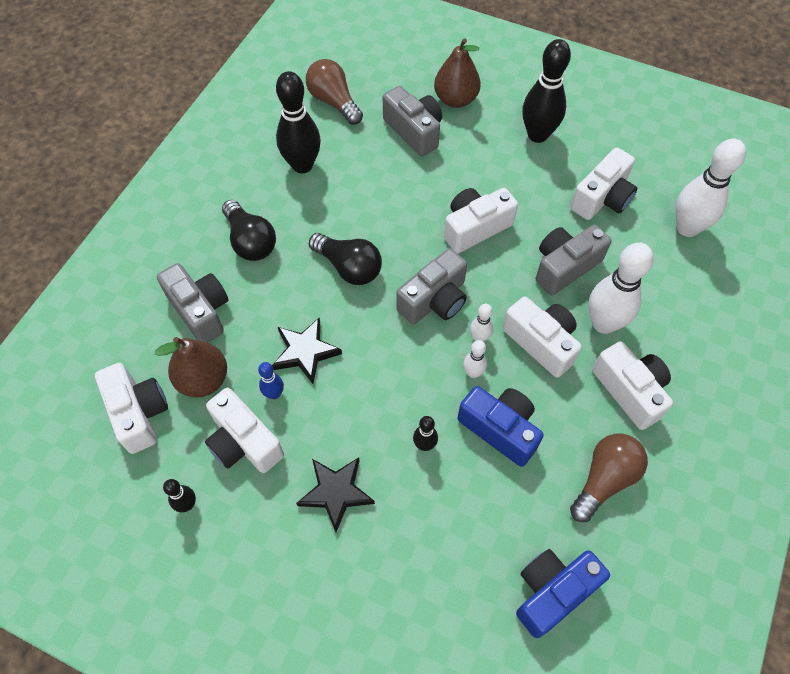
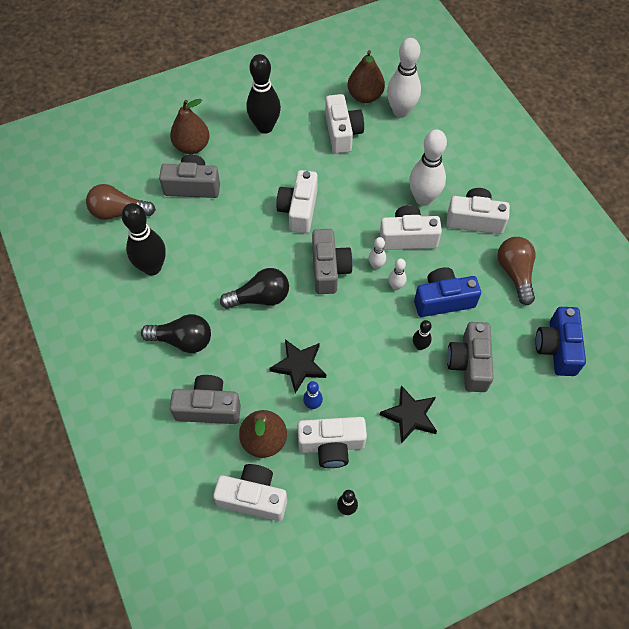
camera: 50 degrees left, 0 degrees up
(564, 267) = (369, 187): grey camera -> grey camera (469, 363)
(668, 185) = (365, 96): none -> brown pear

